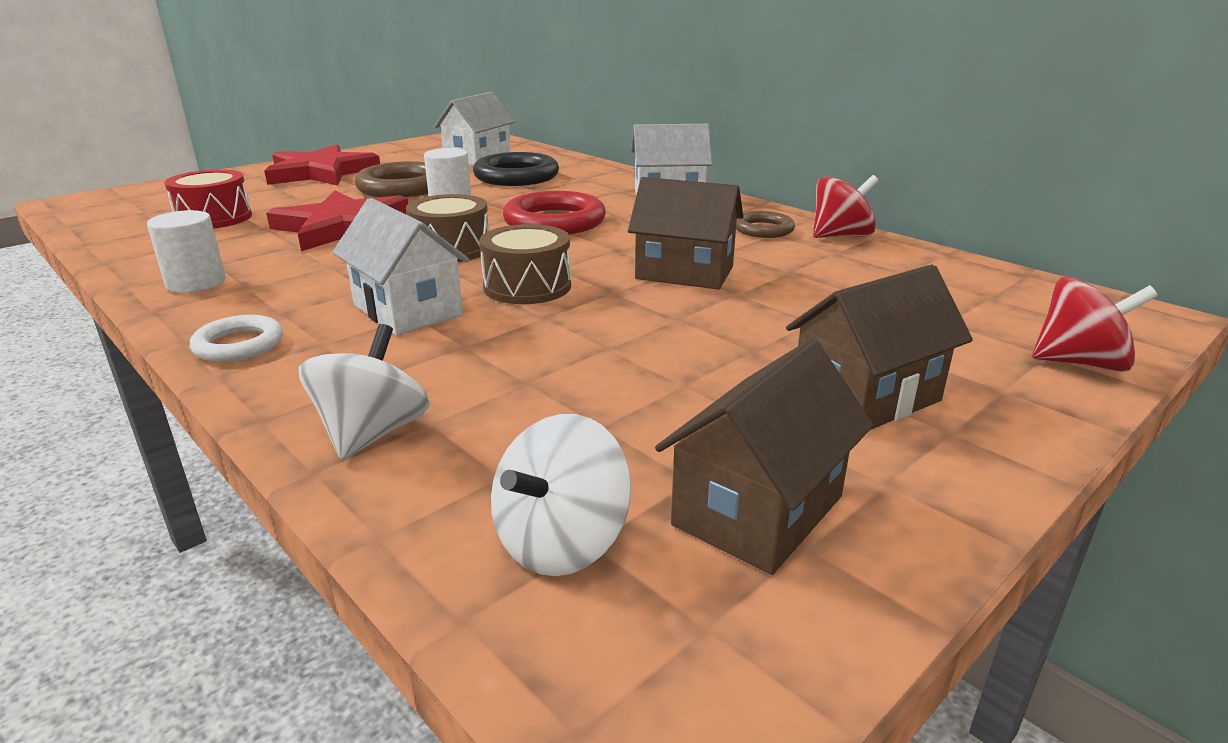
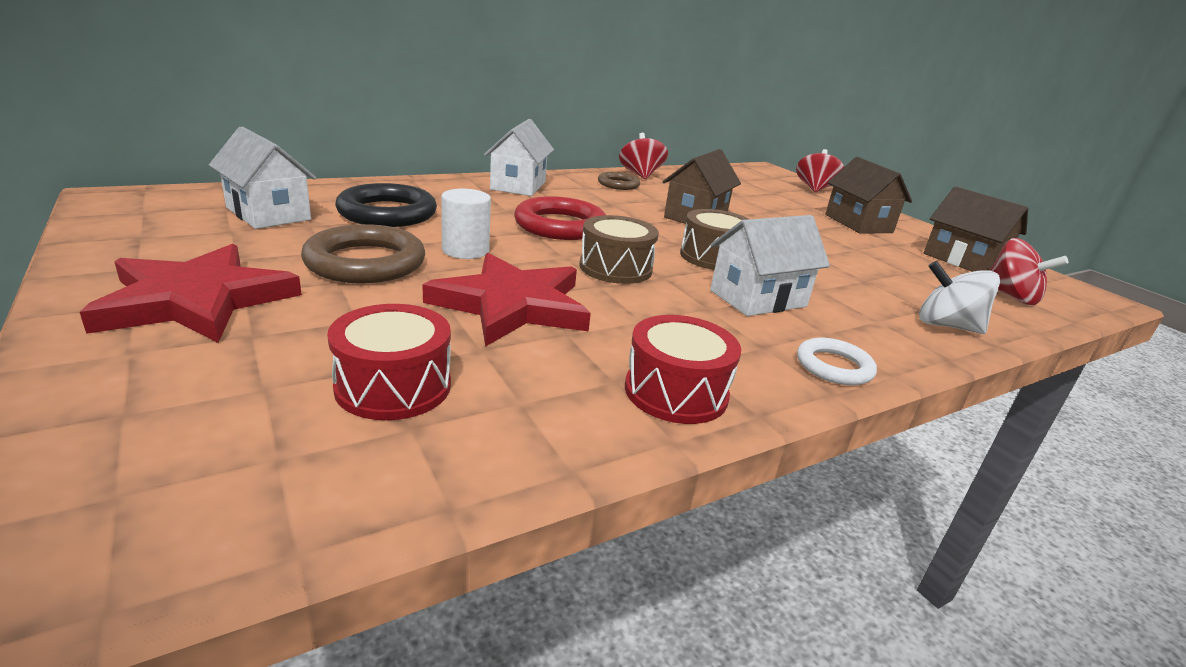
camera: 80 degrees left, 0 degrees up
(196, 283) = (676, 392): white cylinder -> red drum
(561, 542) = (1011, 296): white spinning top -> red spinning top

